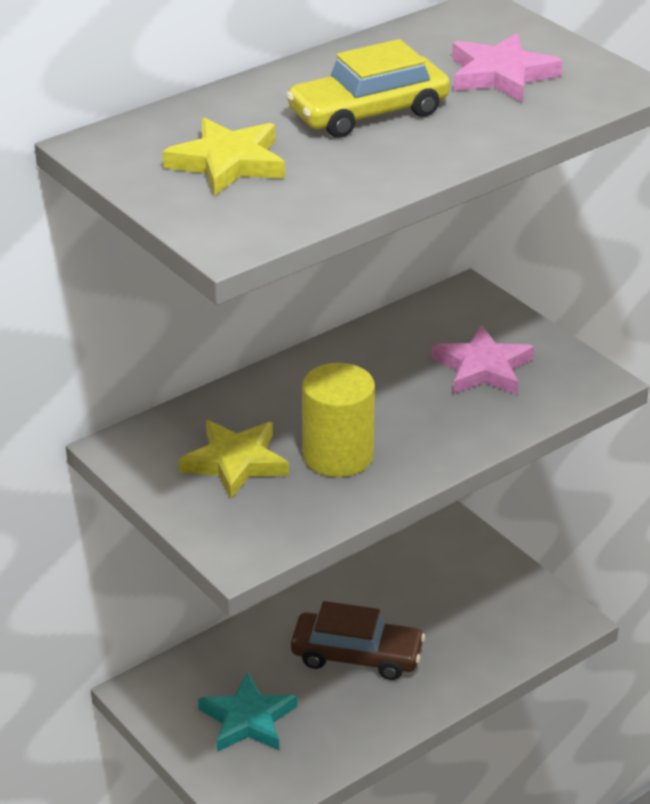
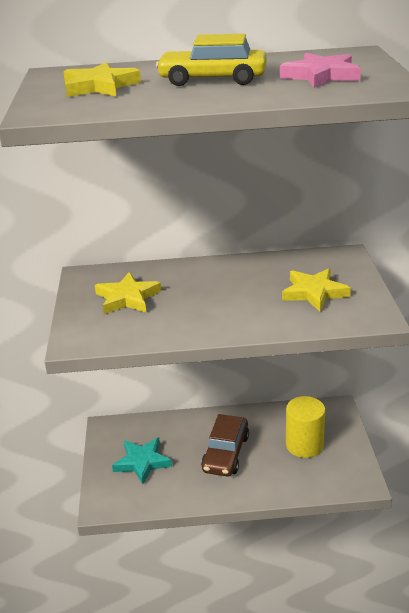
camera: 35 degrees right, 5 degrees down
(338, 456) = (182, 311): yellow cylinder -> yellow cylinder (304, 445)
(357, 656) = (225, 453): brown car -> brown car turned 60 degrees clockwise
(483, 368) = (314, 293): pink star -> yellow star

